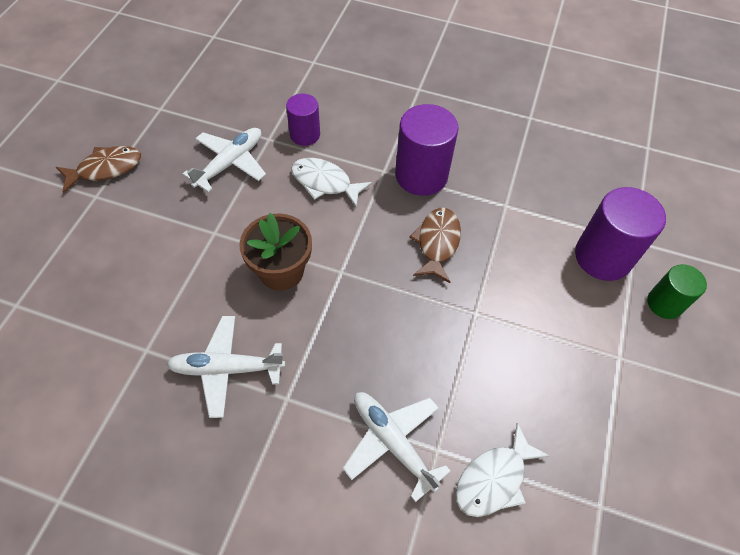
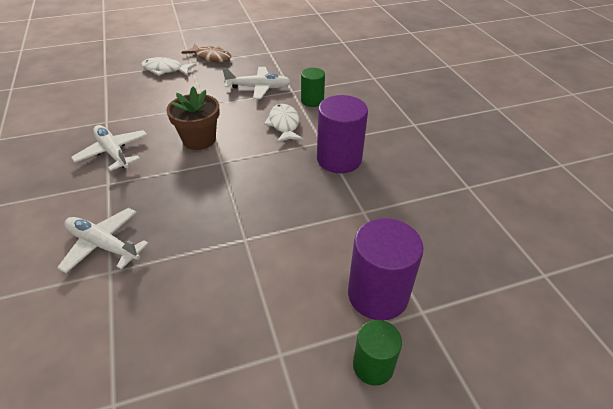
camera: 55 degrees right, 15 degrees down
(305, 135) = (312, 101): purple cylinder -> green cylinder
(392, 442) = (103, 245): white plane -> white plane turned 75 degrees counterclockwise
(437, 243) = (288, 192): brown fish -> none
(494, 479) = (103, 315): white fish -> white fish (165, 70)

